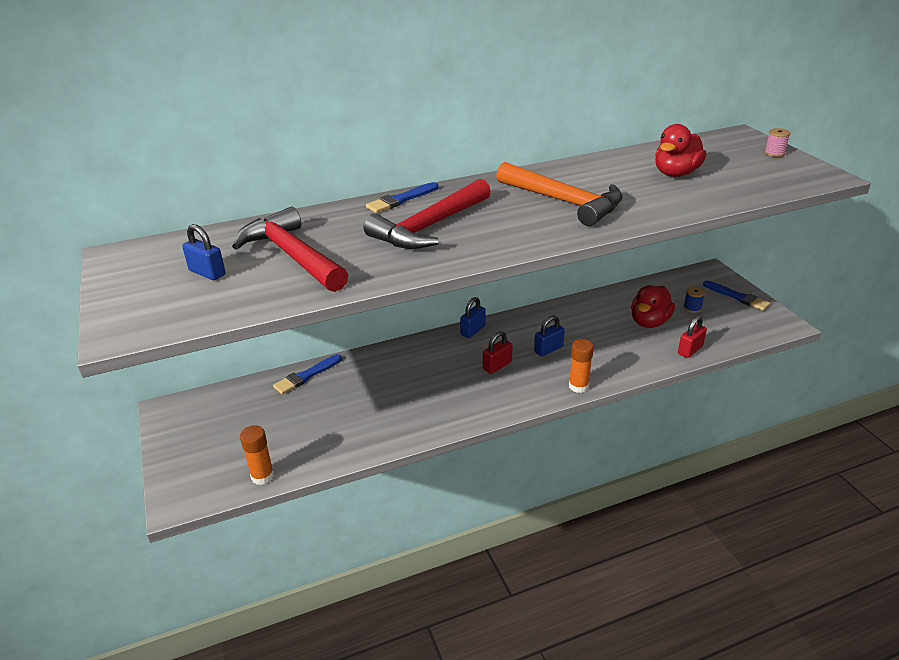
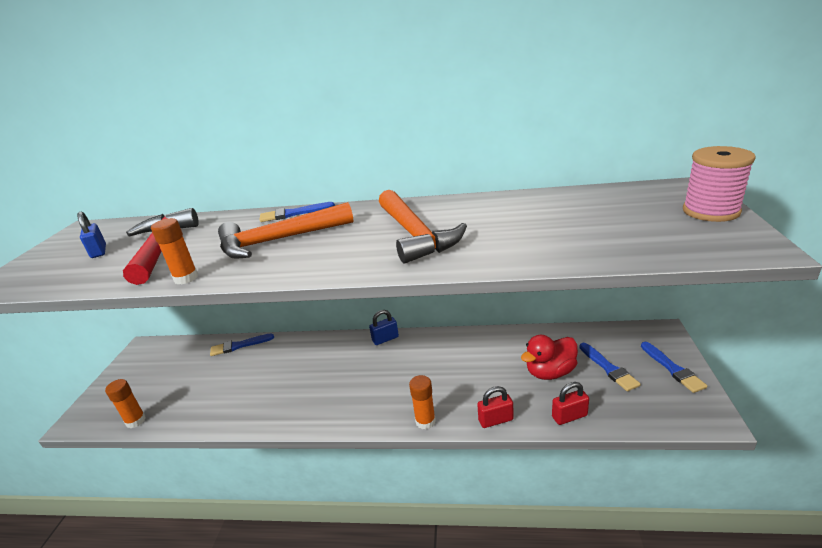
camera: 30 degrees right, 5 degrees down
(383, 276) = (186, 278): none -> orange glue stick
(429, 226) = (279, 240): red hammer -> orange hammer
(497, 366) = (375, 378): red padlock -> red padlock (495, 420)
(548, 349) = (431, 374): blue padlock -> none
(676, 173) = (562, 221): red duck -> none
(692, 308) = (608, 368): blue spool -> blue brush
(774, 153) = (710, 211): pink spool -> pink spool, size x2.12

